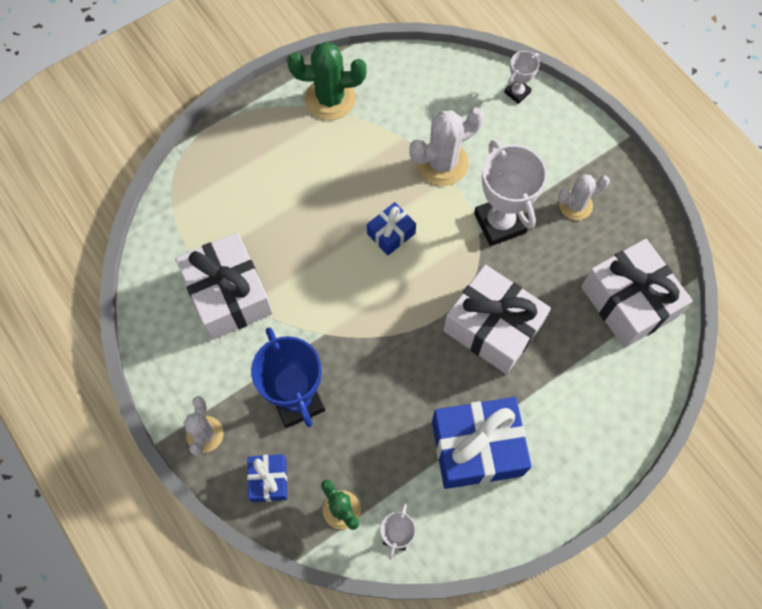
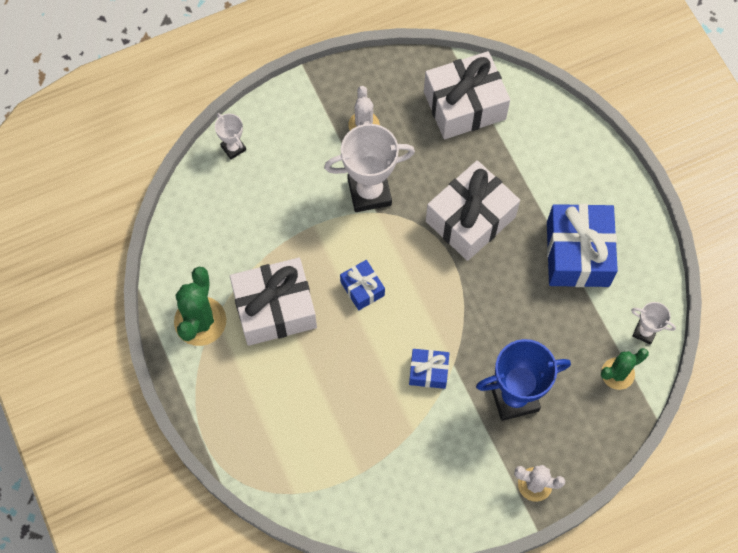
camera: 80 degrees left, 0 degrees up
(229, 295) = (399, 447): white gift -> white gift (275, 309)
(269, 480) = (584, 432): blue gift -> blue gift (428, 371)
(442, 163) = (296, 229): white cactus -> none

